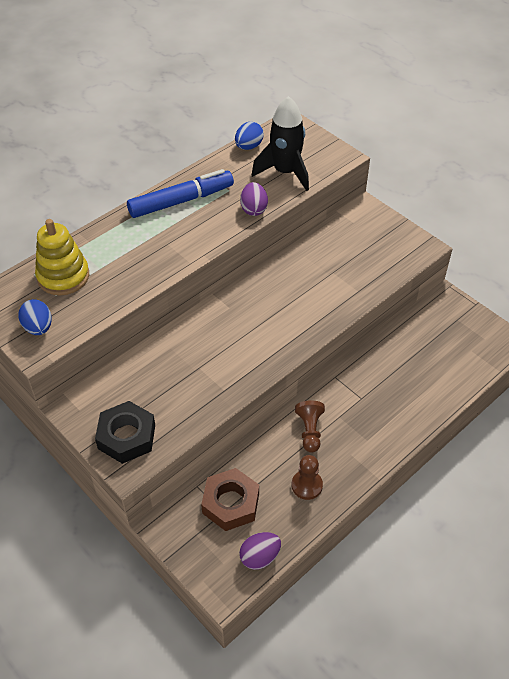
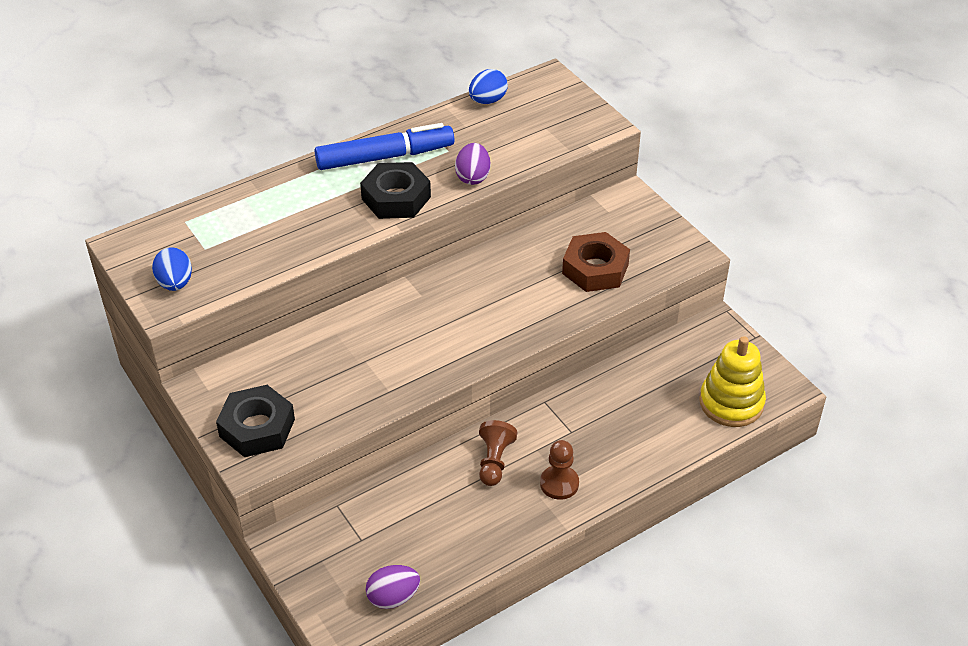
camera: 10 degrees right, 5 degrees down
(63, 276) = (219, 228): yellow stacking toy -> yellow stacking toy (731, 403)
(198, 233) = (396, 198): none -> black nut
(230, 503) = (373, 531): brown nut -> brown nut (595, 269)
(285, 172) = (525, 137): black rocket -> none
(307, 485) = (473, 524): brown pawn -> brown pawn (559, 483)

